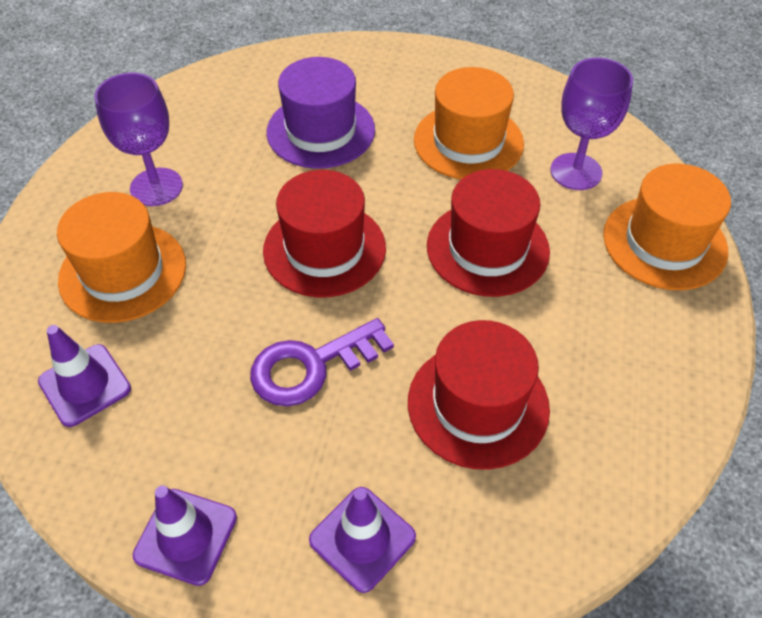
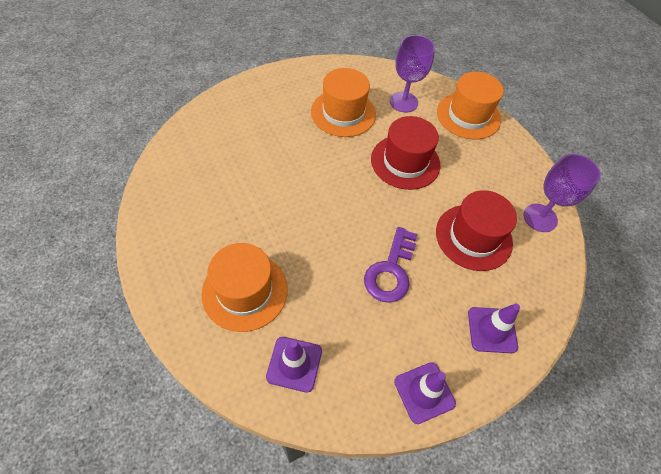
camera: 45 degrees left, 5 degrees up
(156, 187) = (209, 232): purple goblet -> purple goblet (540, 218)
(320, 131) = (265, 147): purple hat -> none
(324, 249) = (335, 209): red hat -> none

